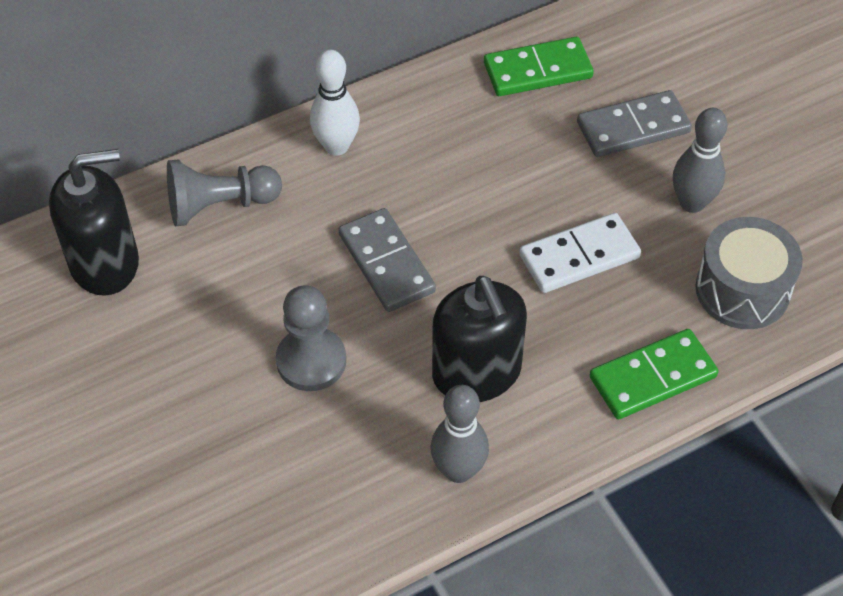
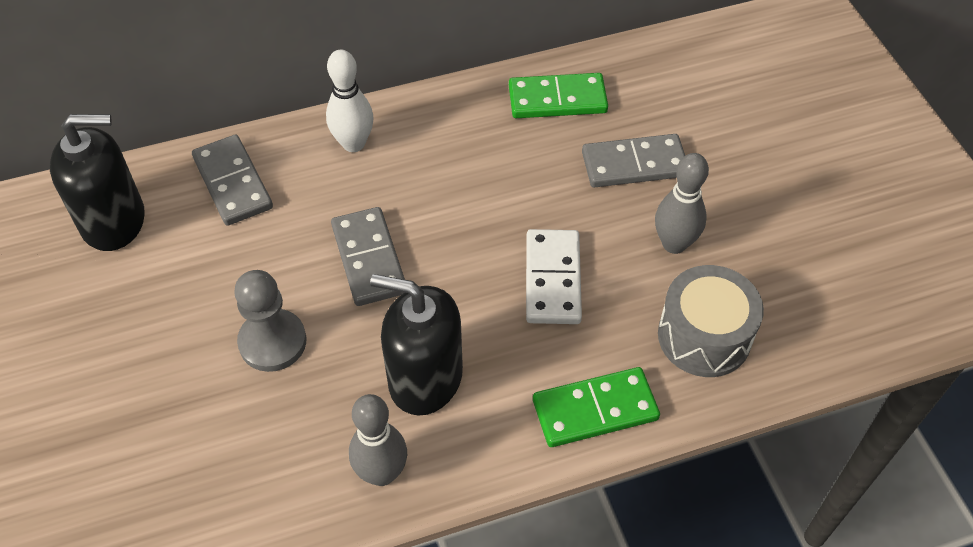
camera: 10 degrees right, 0 degrees up
(220, 205) = (232, 183): grey pawn -> grey domino
(476, 373) = (425, 378): black soap dispenser -> black soap dispenser turned 120 degrees clockwise
(579, 256) = (552, 279): white domino -> white domino turned 75 degrees counterclockwise

